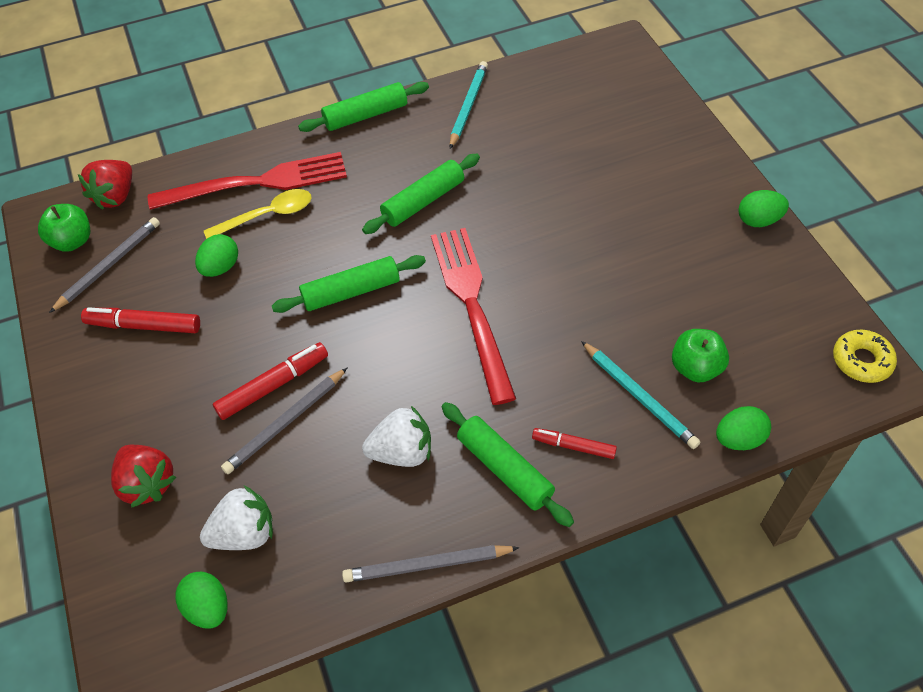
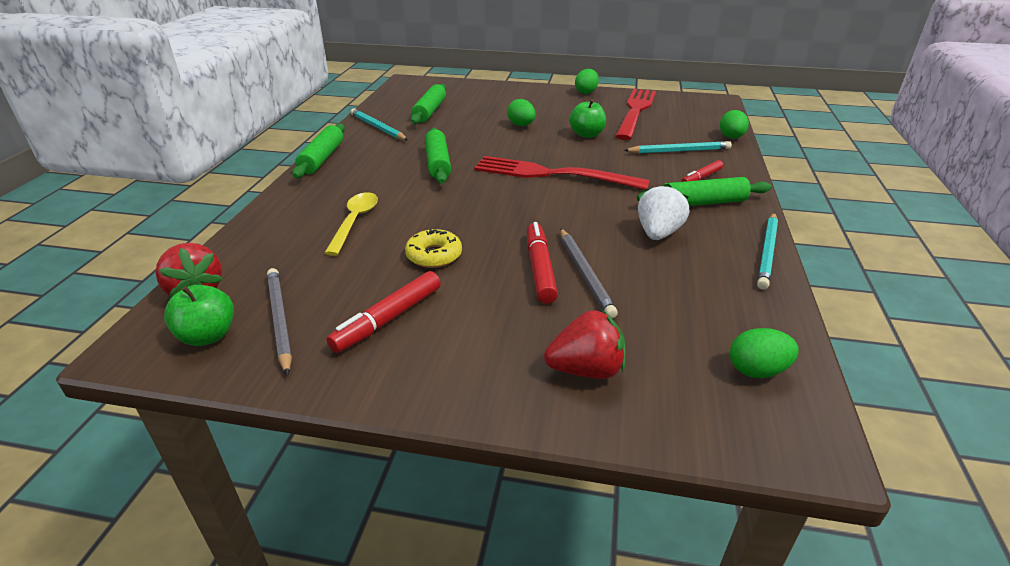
camera: 60 degrees left, 20 degrees down
(221, 267) = (378, 258): green egg -> green egg (521, 125)
(244, 533) = (686, 326): white strawberry -> none
(258, 182) = (312, 215): red fork -> red fork (635, 111)
(351, 291) = (484, 210): green rolling pin -> green rolling pin (429, 111)
(427, 565) = (767, 252): grey pencil -> turquoise pencil
(695, 368) = (672, 133): green apple -> green apple (586, 134)
(861, 361) = (703, 100): yellow donut -> yellow donut (434, 255)

